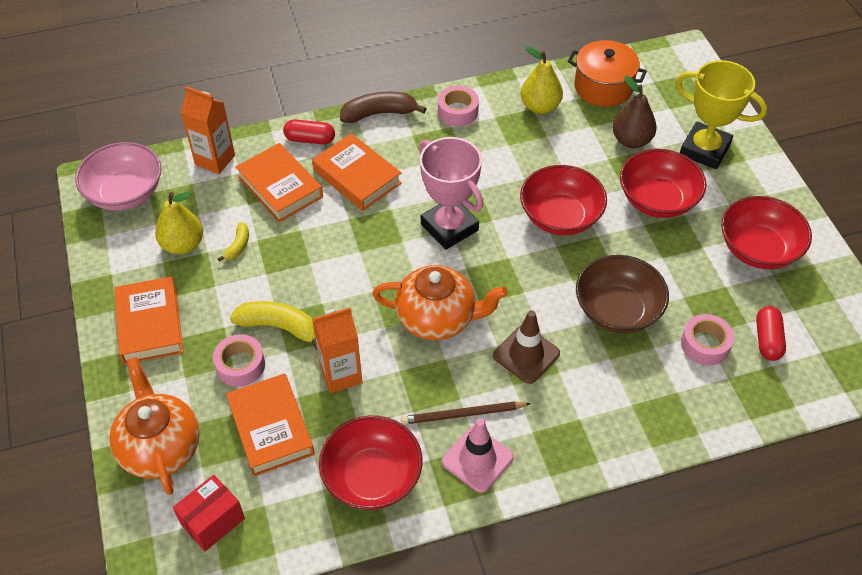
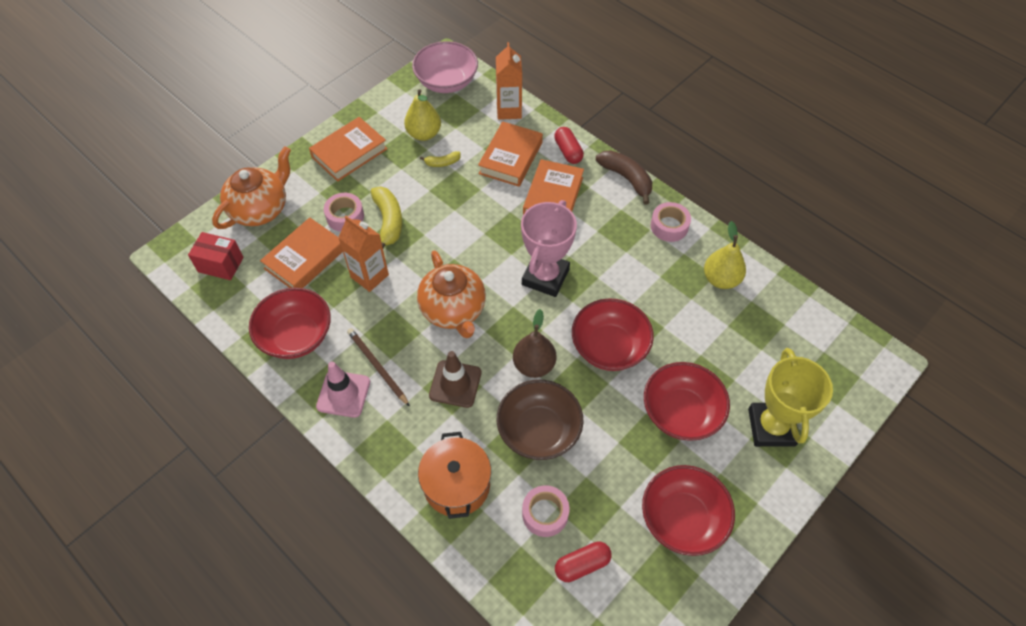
camera: 60 degrees right, 5 degrees up
(603, 87) = (783, 315): orange pot -> orange pot (456, 485)
(631, 140) = (736, 363): brown pear -> brown pear (534, 365)

